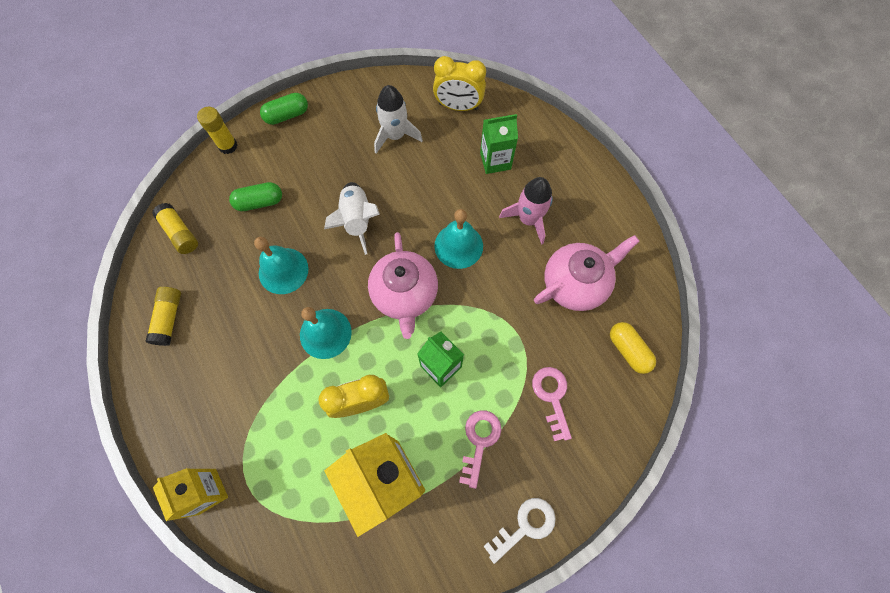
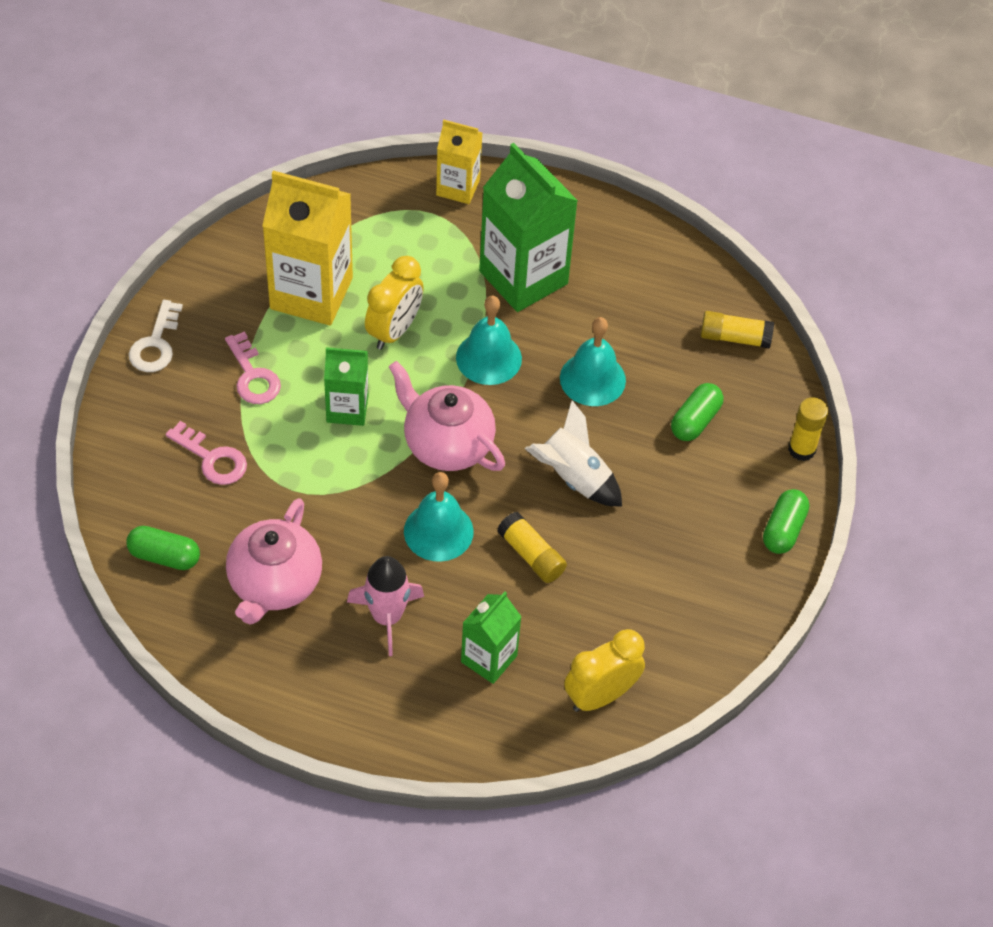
camera: 135 degrees right, 15 degrees down
(169, 318) = (648, 268): yellow glue stick -> yellow glue stick (531, 555)
(245, 375) = (523, 277): none -> green carton
(395, 135) = (636, 600): white rocket -> none
(628, 350) = (164, 556): yellow capsule -> green capsule

